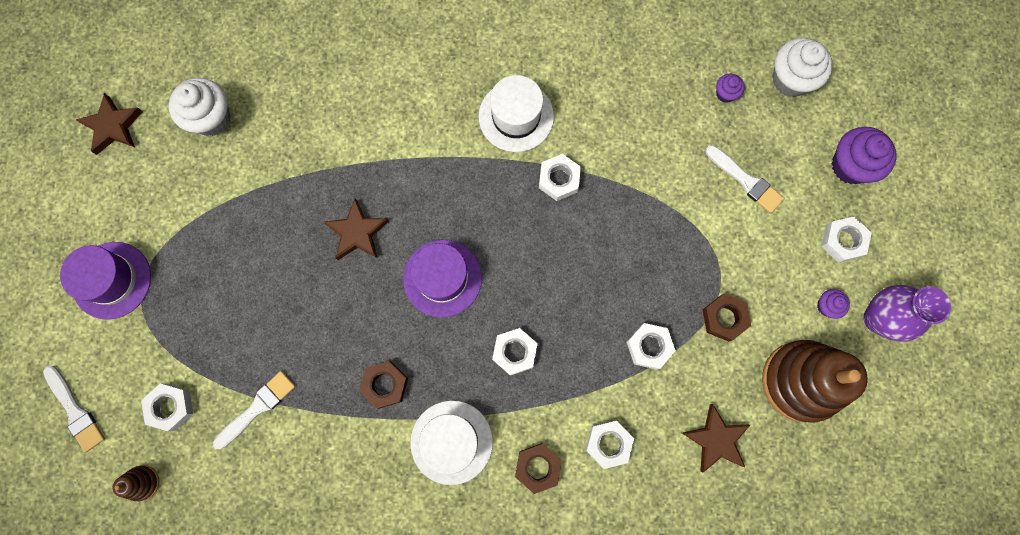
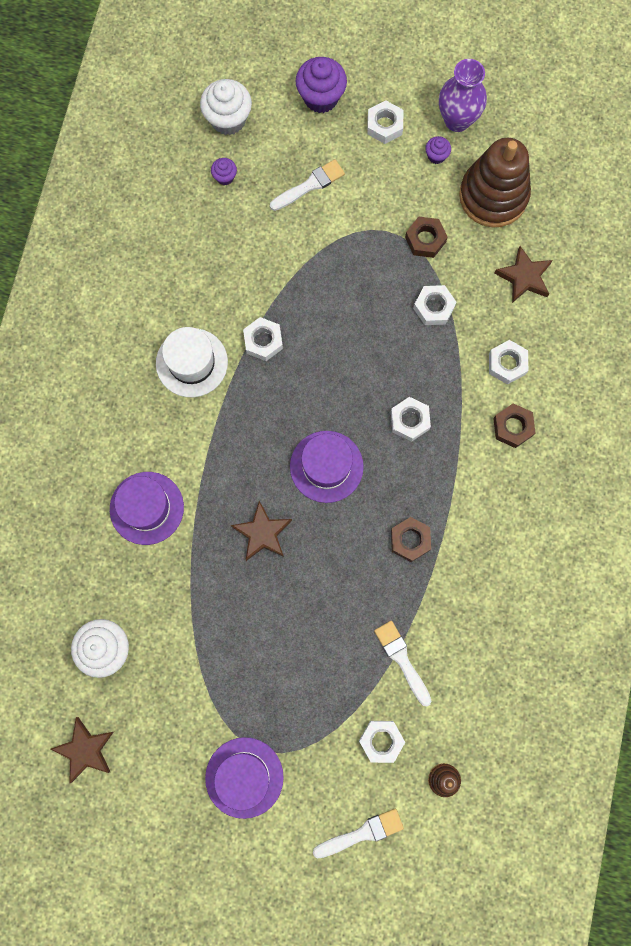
camera: 75 degrees left, 0 degrees up
(356, 116) = (146, 508): none -> purple hat
(451, 442) = (474, 494): white hat -> none

